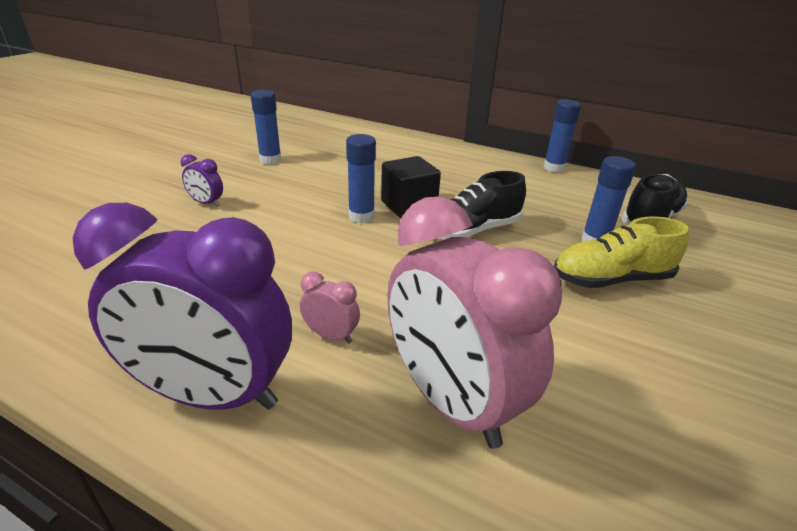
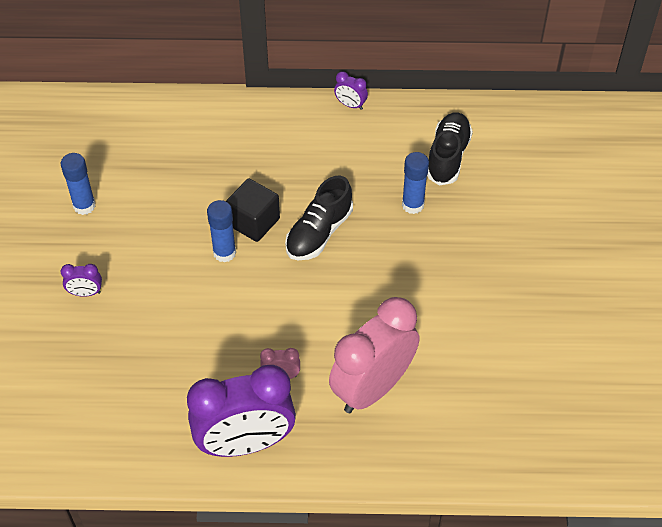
camera: 25 degrees left, 20 degrees up
(451, 401) = (372, 388): pink clock -> pink clock turned 105 degrees clockwise
(554, 168) = (350, 105): blue glue stick -> purple clock
(611, 279) = (433, 245): yellow shoe -> none

